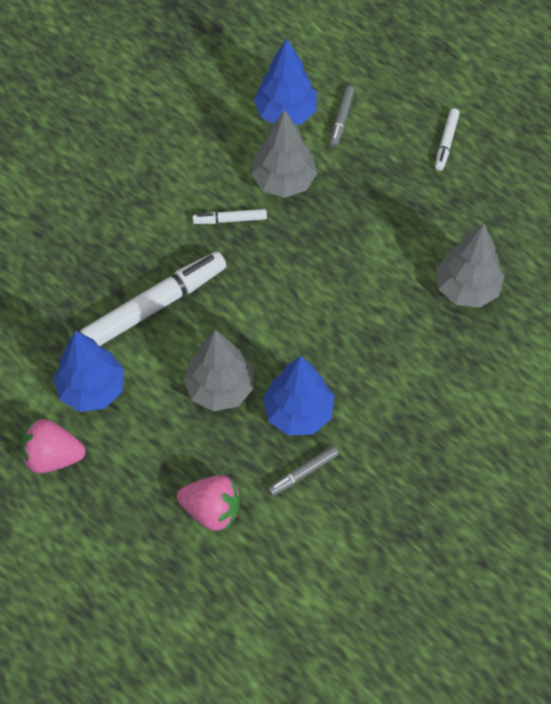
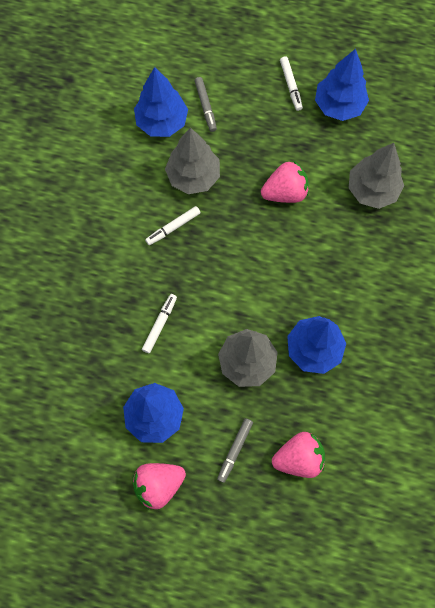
camera: 30 degrees left, 10 degrees up
(155, 305) = (159, 324): white marker -> white marker, size x0.47
(303, 473) = (345, 393): grey marker -> grey marker (235, 450)
(370, 243) = (285, 192): none -> pink strawberry
(486, 186) = (339, 105): none -> blue tree

